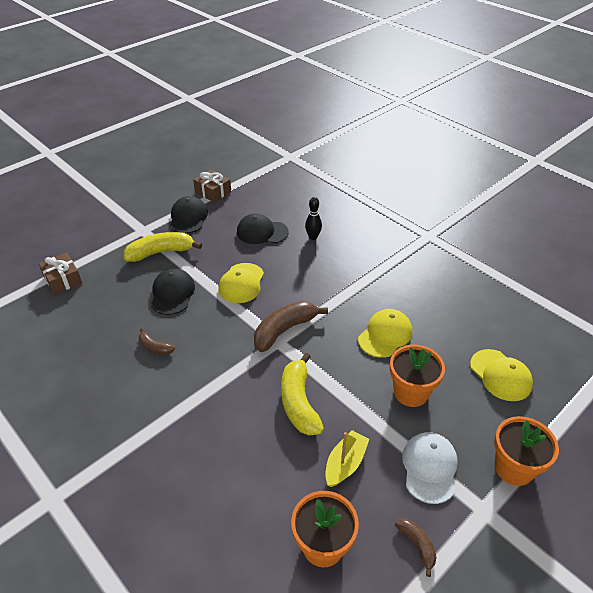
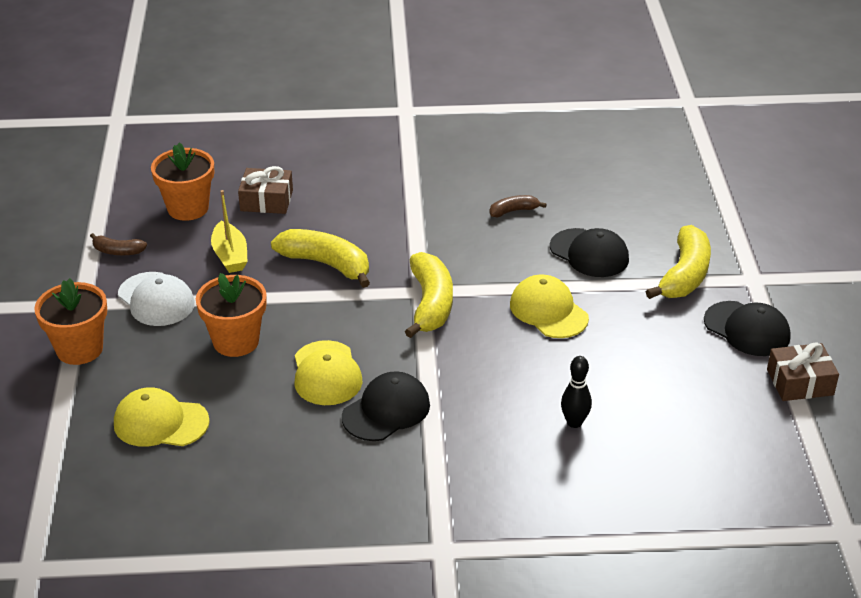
camera: 130 degrees right, 5 degrees down
(62, 279) = (704, 190): brown gift -> brown gift (266, 201)
(262, 232) = (639, 380): black cap -> black cap (386, 410)
(284, 330) = (430, 304): brown banana -> yellow banana

